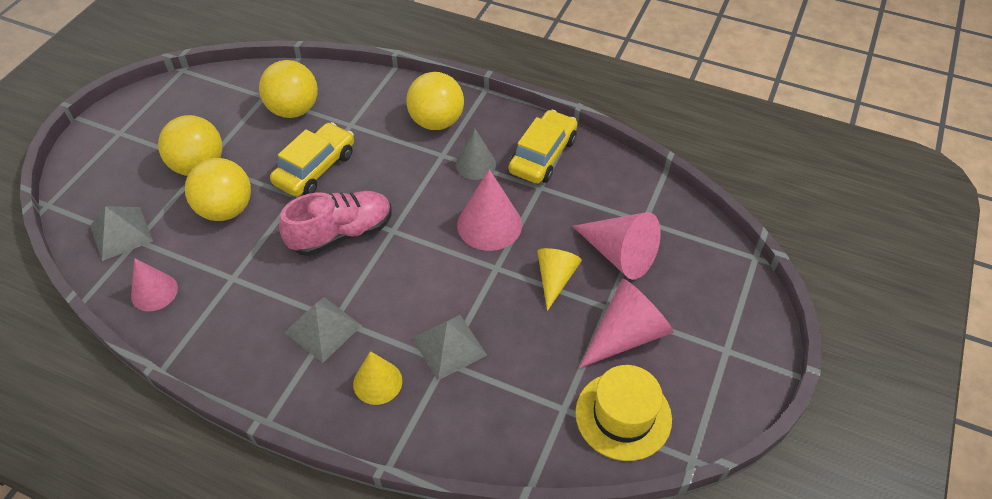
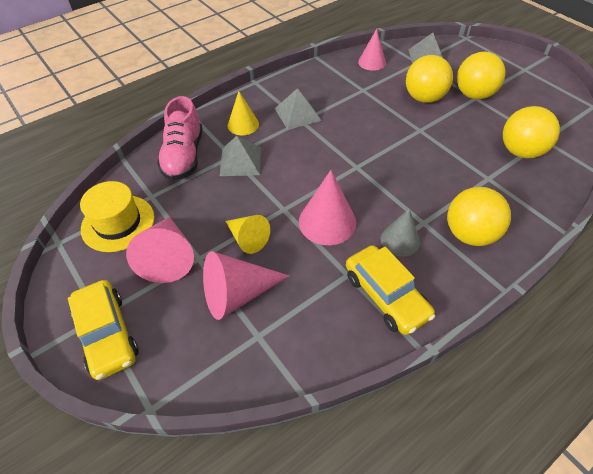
camera: 120 degrees right, 0 degrees up
(315, 168) = (444, 146): yellow car -> yellow car (107, 334)
(341, 233) = (370, 141): pink shoe -> pink shoe (184, 156)

